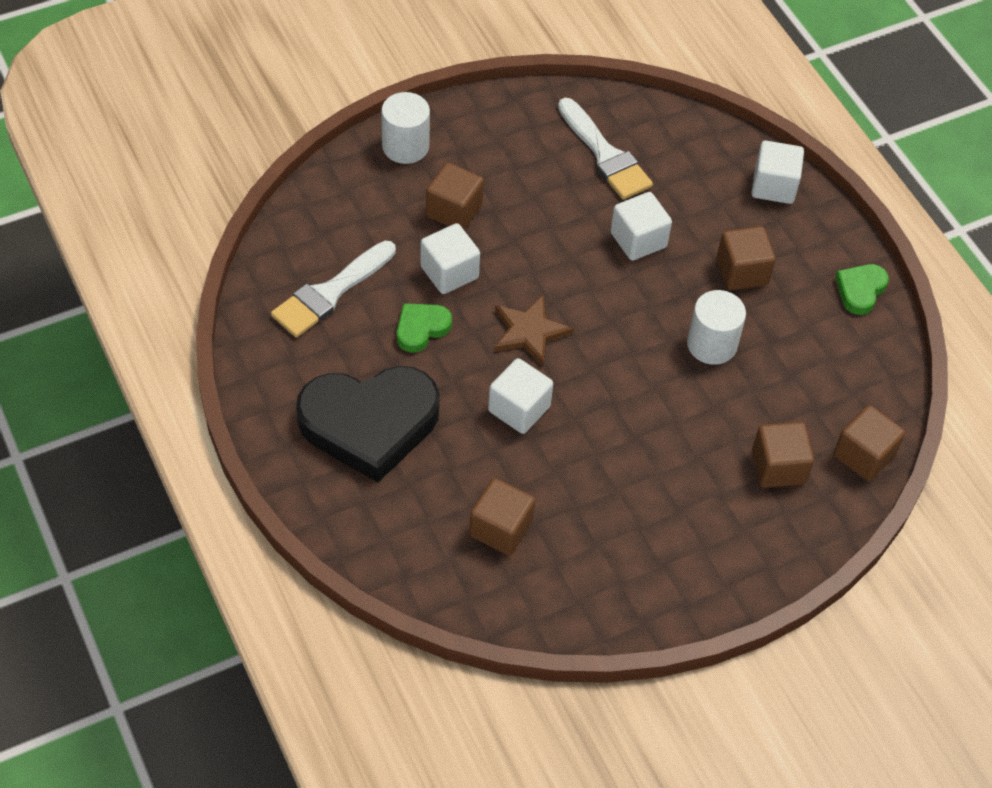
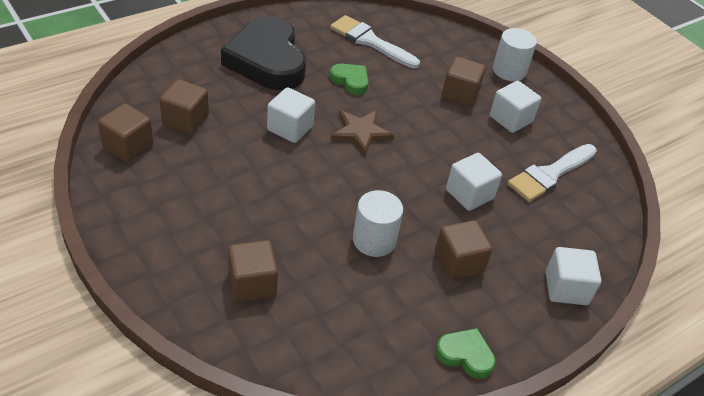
camera: 80 degrees right, 10 degrees down
(449, 272) = (403, 93): white cube -> white cube (510, 119)
(863, 455) = (271, 350): brown cube -> brown cube (128, 146)

